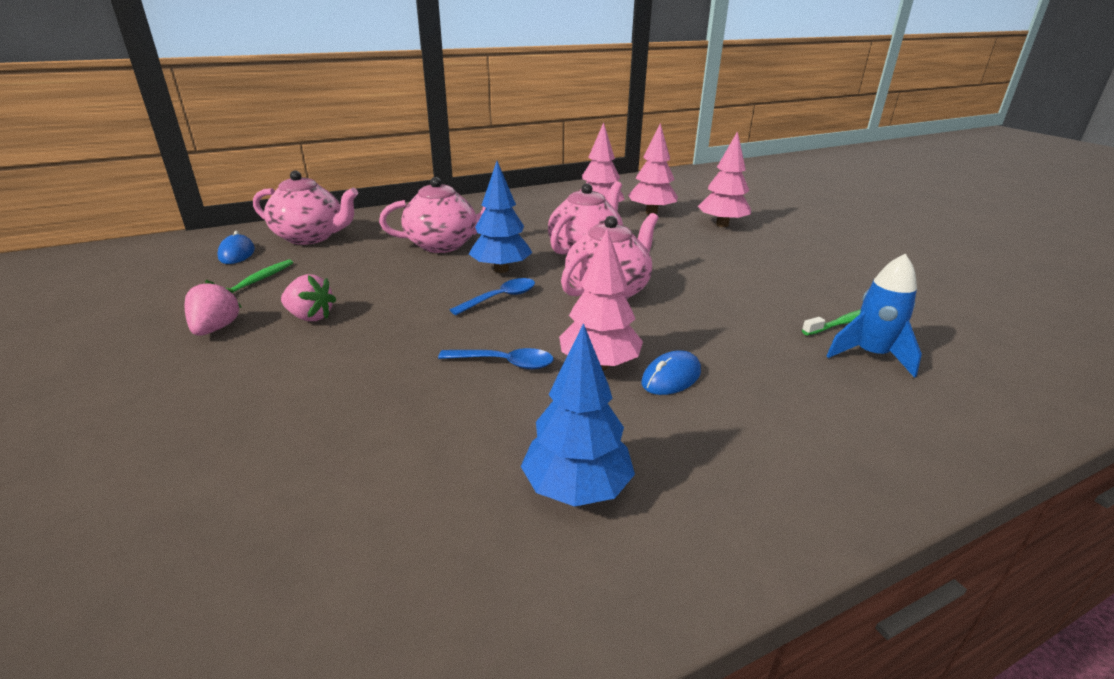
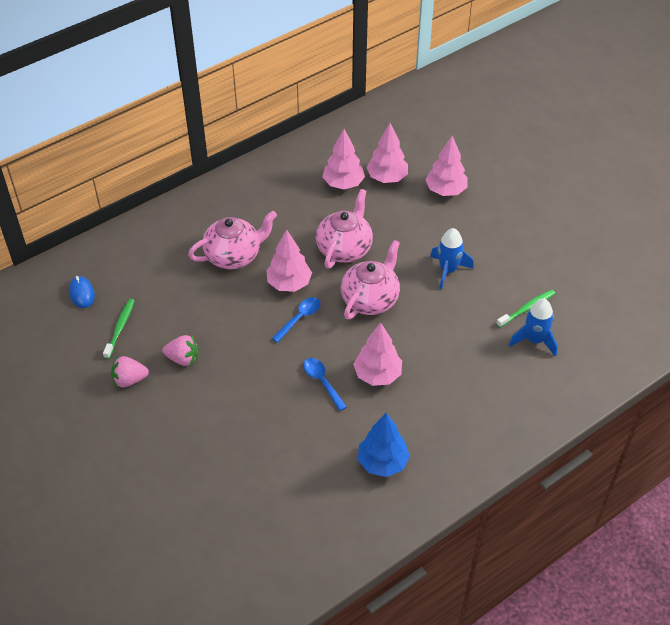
camera: 10 degrees left, 20 degrees up
(216, 328) = (129, 380): pink strawberry -> pink strawberry turned 90 degrees counterclockwise
(311, 237) = (124, 261): pink teapot -> none
(501, 269) = (289, 283): blue tree -> pink tree
(504, 363) = (322, 382): blue spoon -> blue spoon turned 120 degrees counterclockwise
(671, 377) = (420, 378): blue mouse -> none
(723, 279) = (448, 271): none -> blue rocket

